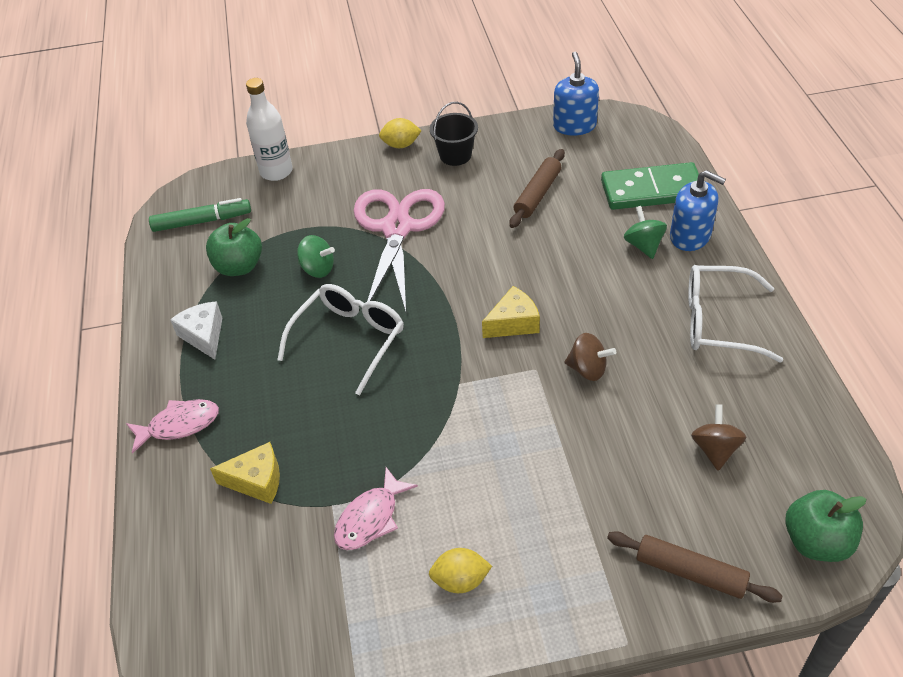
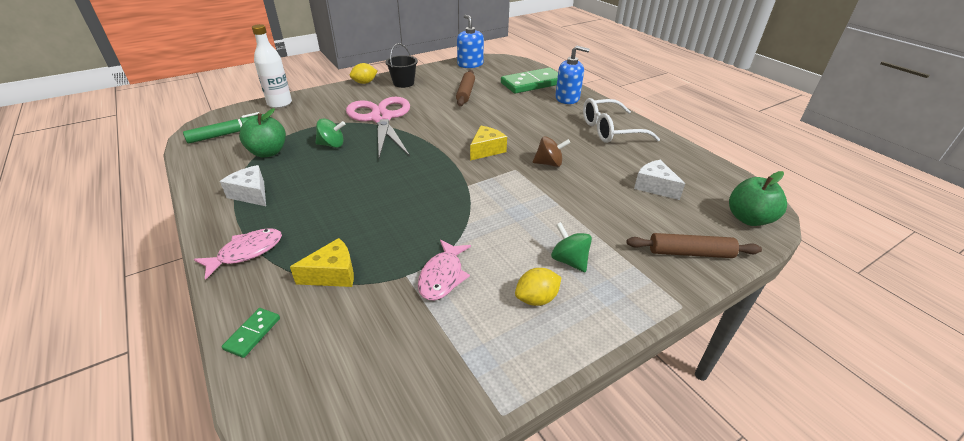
camera: 25 degrees left, 10 degrees down
(161, 534) = (252, 333): none -> green domino
(349, 340) = (373, 177): white glasses -> none
(643, 245) = (543, 105): green spinning top -> green spinning top (569, 260)
(715, 449) = (654, 187): brown spinning top -> white cheese

